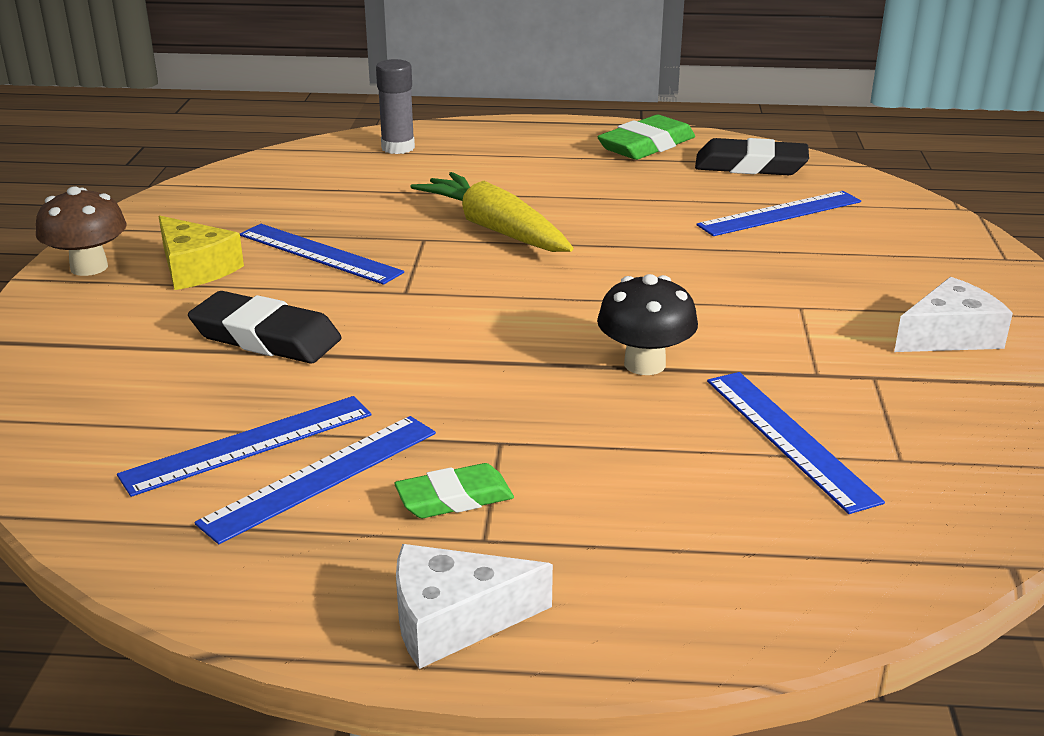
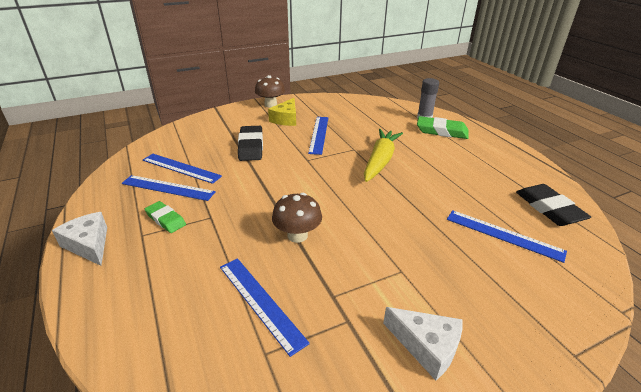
camera: 60 degrees right, 5 degrees up
(644, 364) = (297, 235): black mushroom -> brown mushroom
(646, 145) = (521, 170): green eraser -> green eraser (442, 131)
(789, 438) = (260, 302): blue ruler -> blue ruler turned 75 degrees counterclockwise

